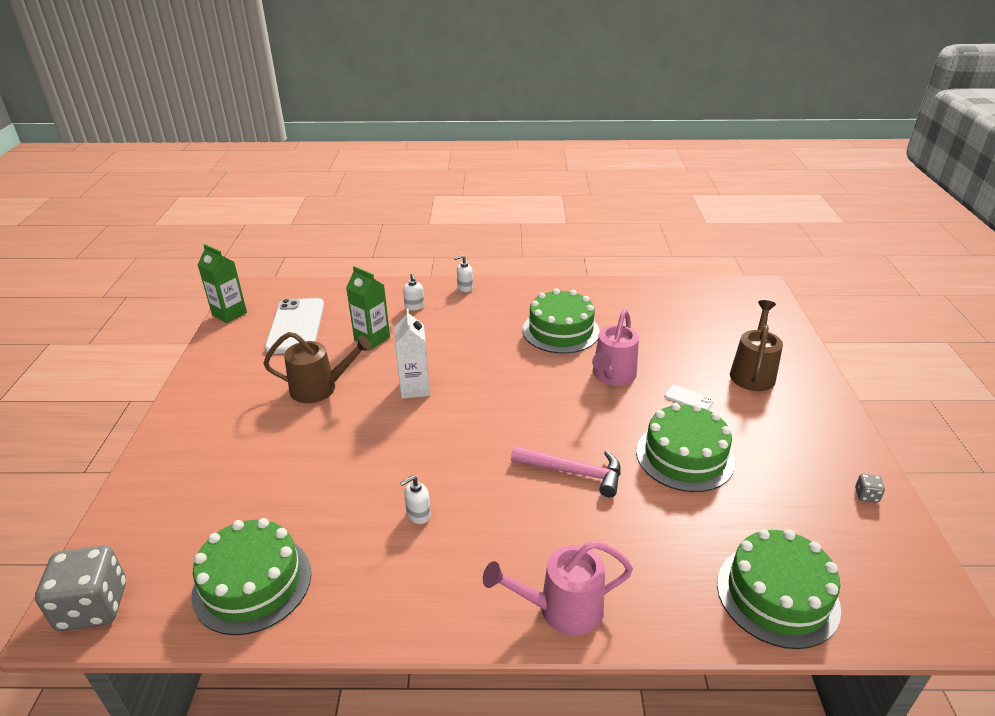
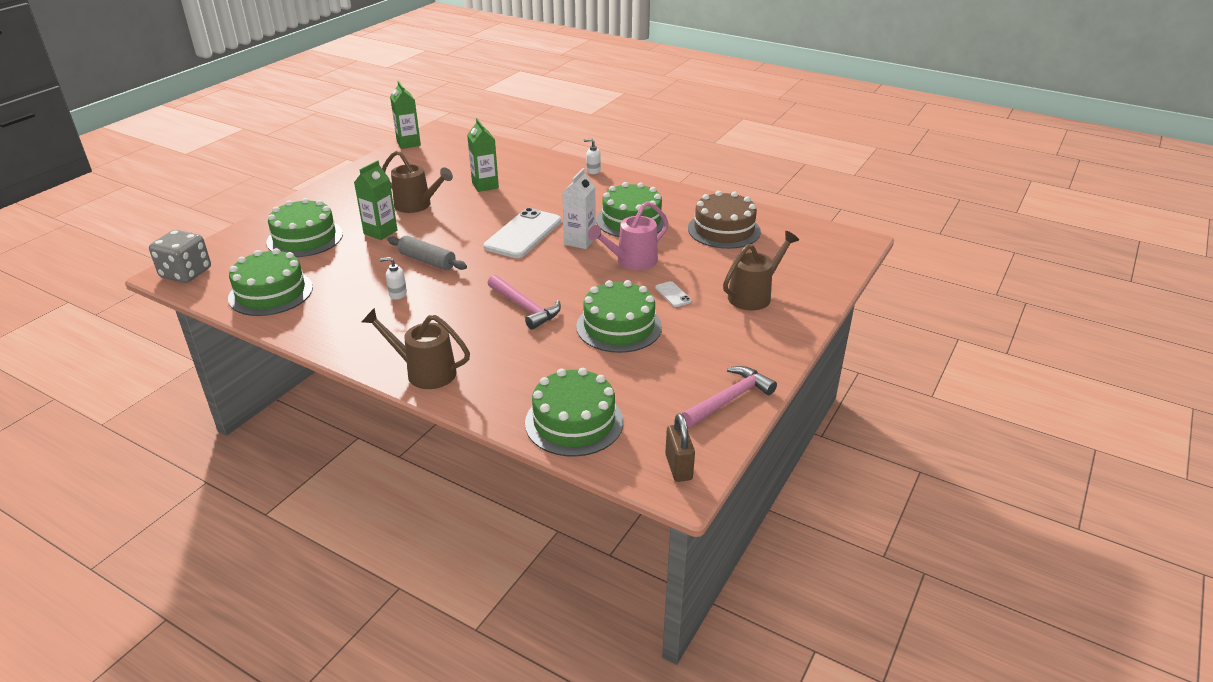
camera: 30 degrees right, 0 degrees up
(221, 483) = (305, 238): none -> green cake
(296, 326) = (443, 163): white phone -> white phone (523, 234)
(311, 439) = (380, 232): none -> green carton
(406, 456) = (427, 261): none -> grey rolling pin
(414, 307) = (539, 173): white soap dispenser -> none
(414, 388) = (478, 224): white carton -> white carton (579, 241)
(561, 609) = (424, 372): pink watering can -> brown watering can
(650, 313) = (724, 230): none -> brown cake
(866, 495) = (729, 399): grey dice -> pink hammer
(922, 599) = (678, 467): none -> brown padlock

